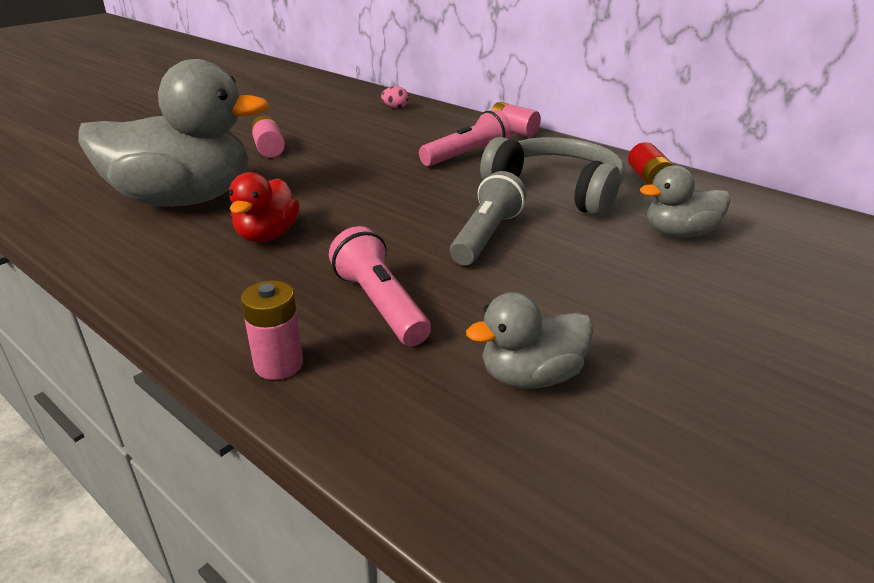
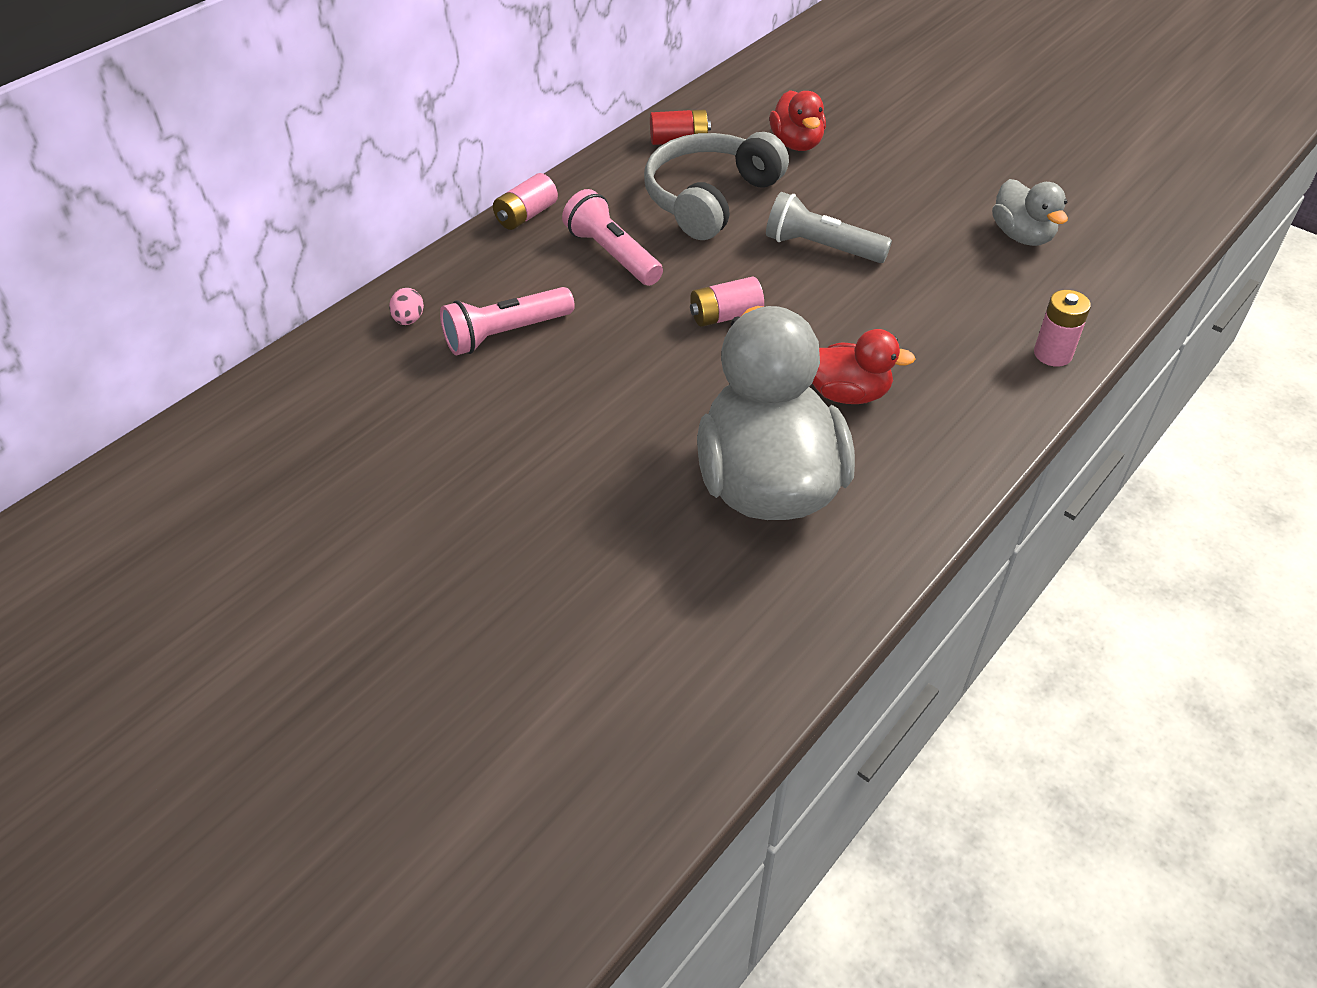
camera: 90 degrees left, 15 degrees up
(269, 149) = (586, 433): pink battery -> pink battery (725, 316)
(380, 304) = (955, 307): pink flashlight -> pink flashlight (505, 334)
(679, 233) = (796, 143): grey duck -> red duck

